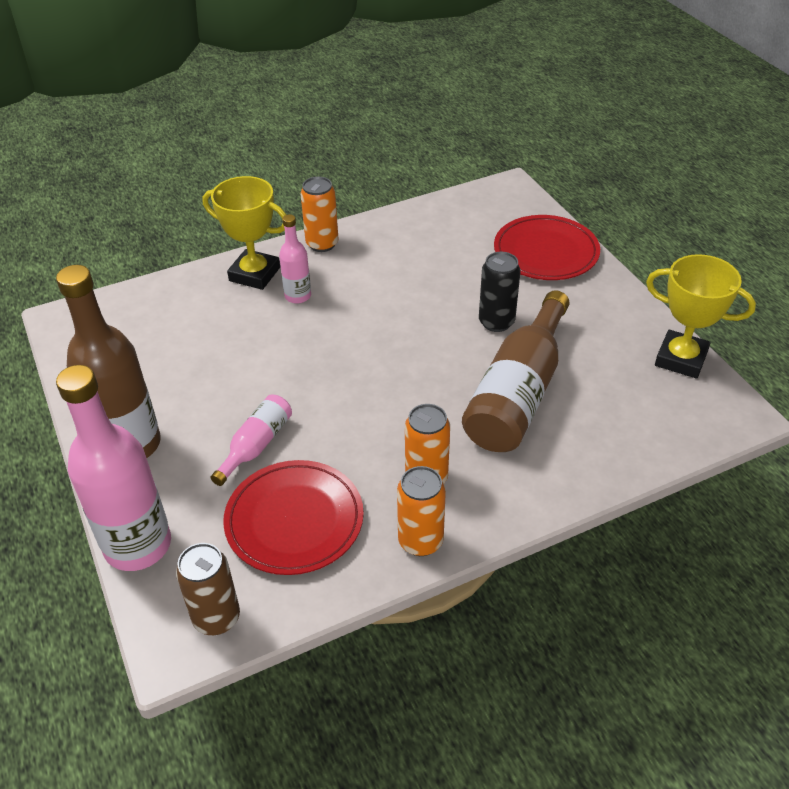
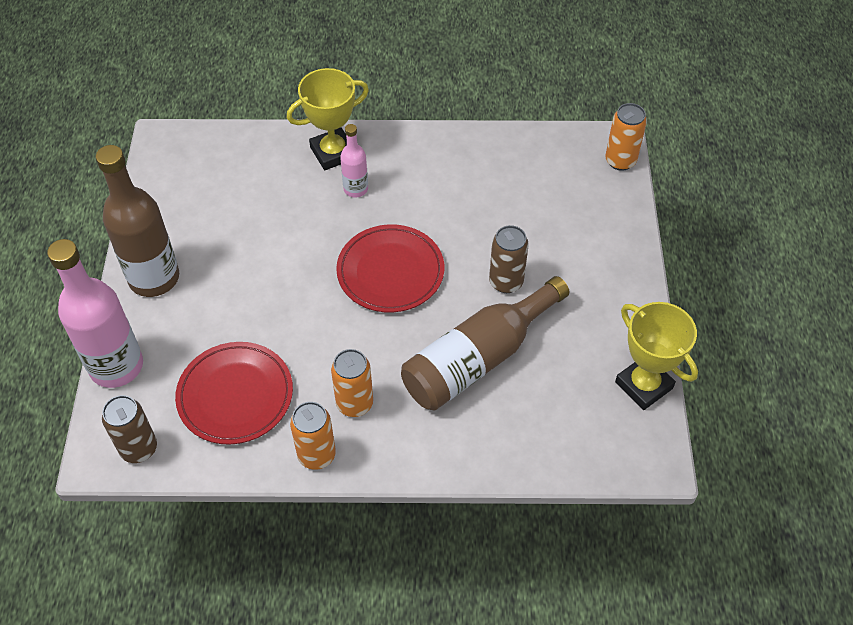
camera: 25 degrees right, 10 degrees up
(254, 274) = (333, 153): yellow trophy -> yellow trophy turned 75 degrees counterclockwise
(256, 445) = (244, 318): pink bottle -> none
(322, 244) = (407, 142): orange can -> orange can (620, 161)
(496, 322) = (506, 282): black can -> brown can
(546, 252) = (599, 226): red plate -> red plate (390, 272)

